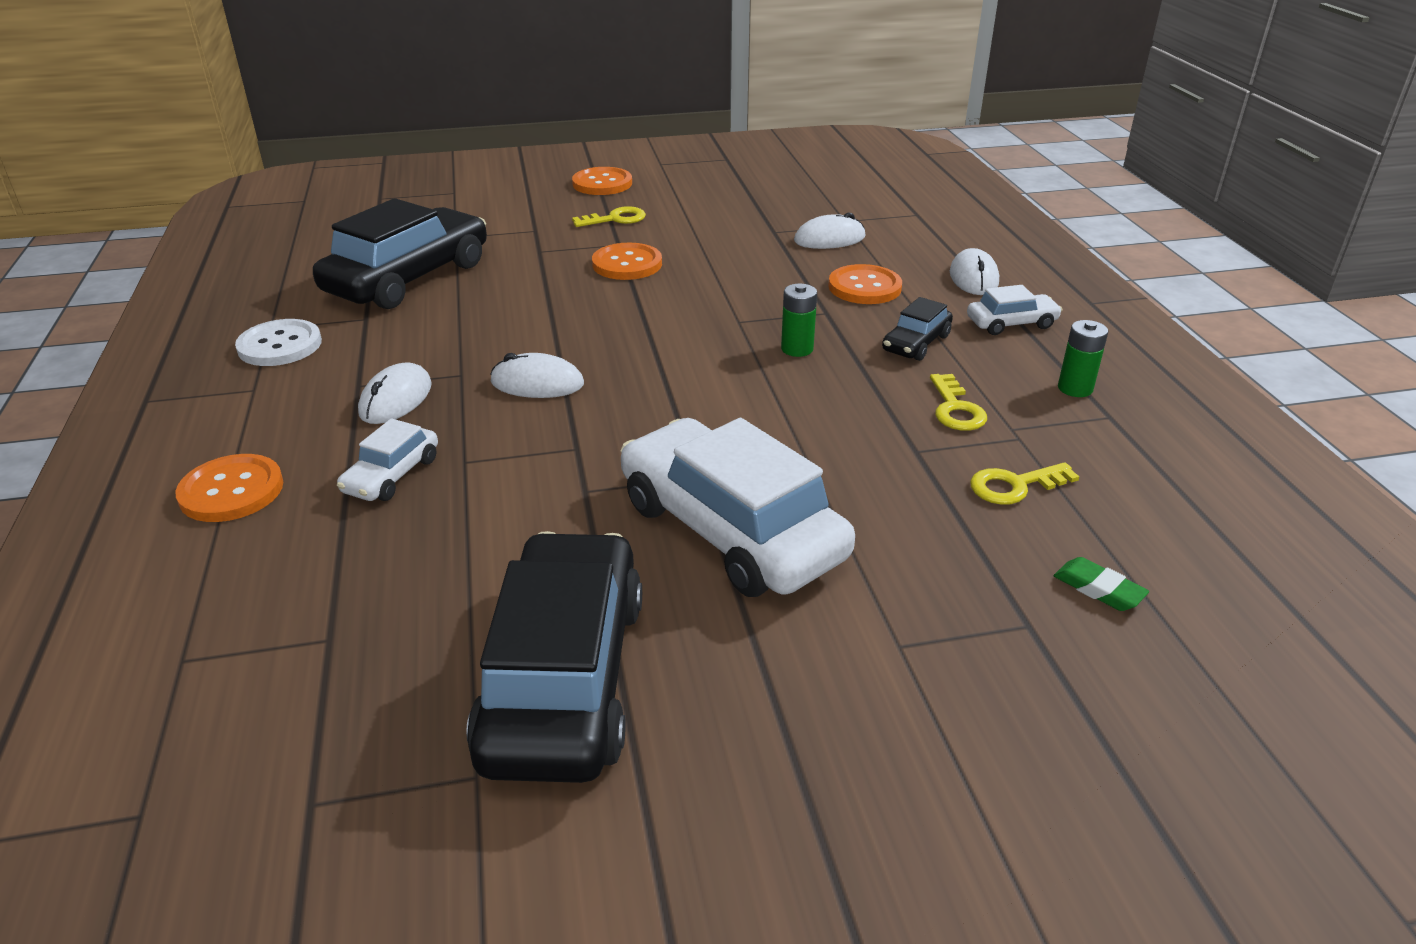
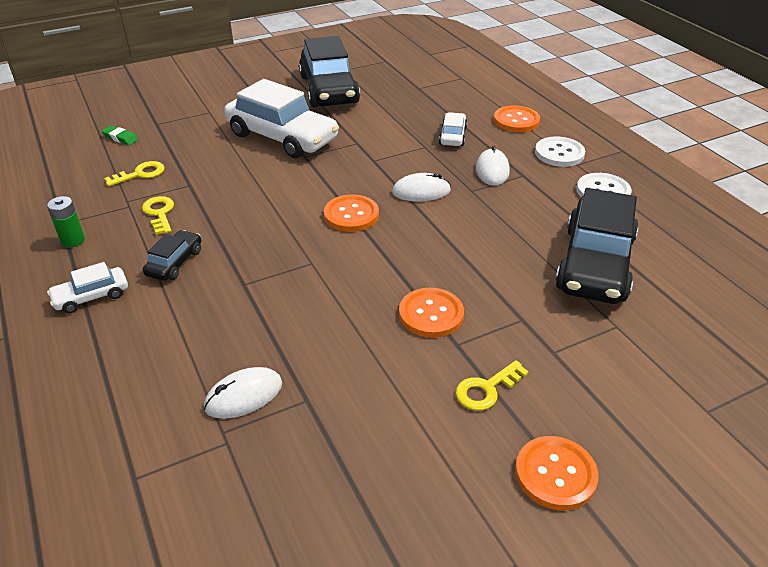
camera: 165 degrees right, 5 degrees up
(253, 410) = (559, 153): none -> white button
(797, 349) = (263, 243): green battery -> none
(864, 287) = (210, 321): orange button -> orange button (351, 215)
(973, 277) = (103, 354): white mouse -> none

